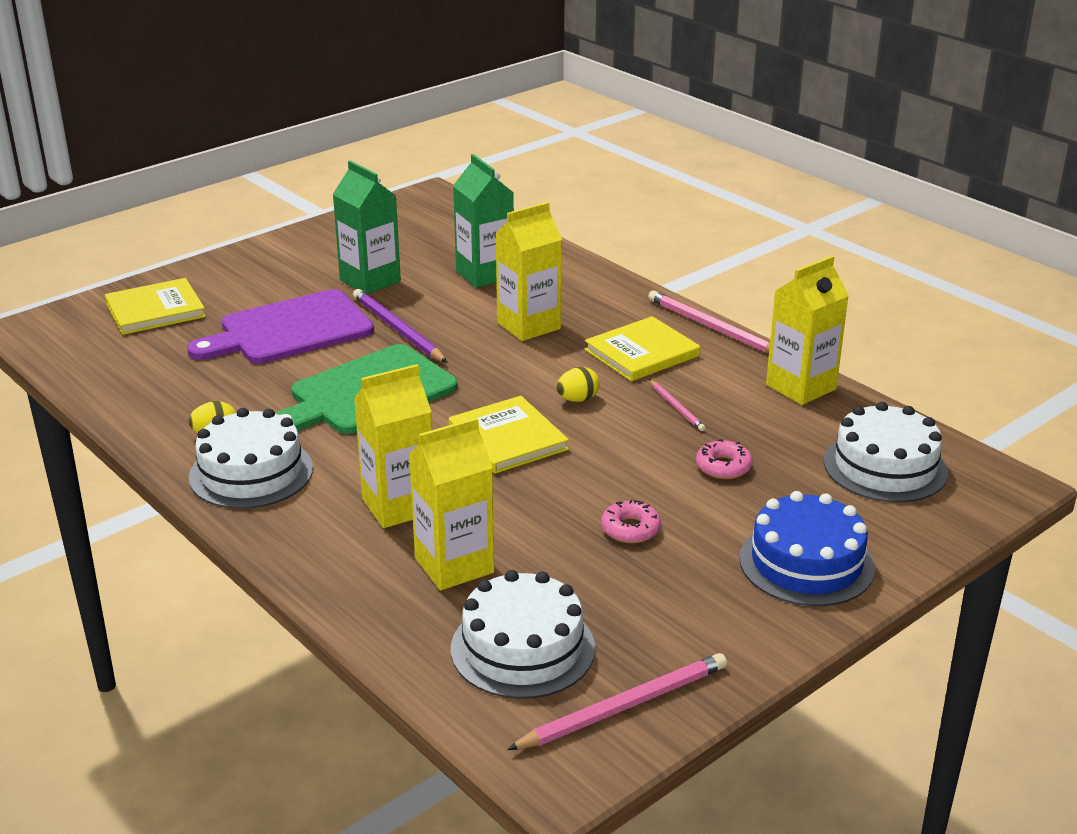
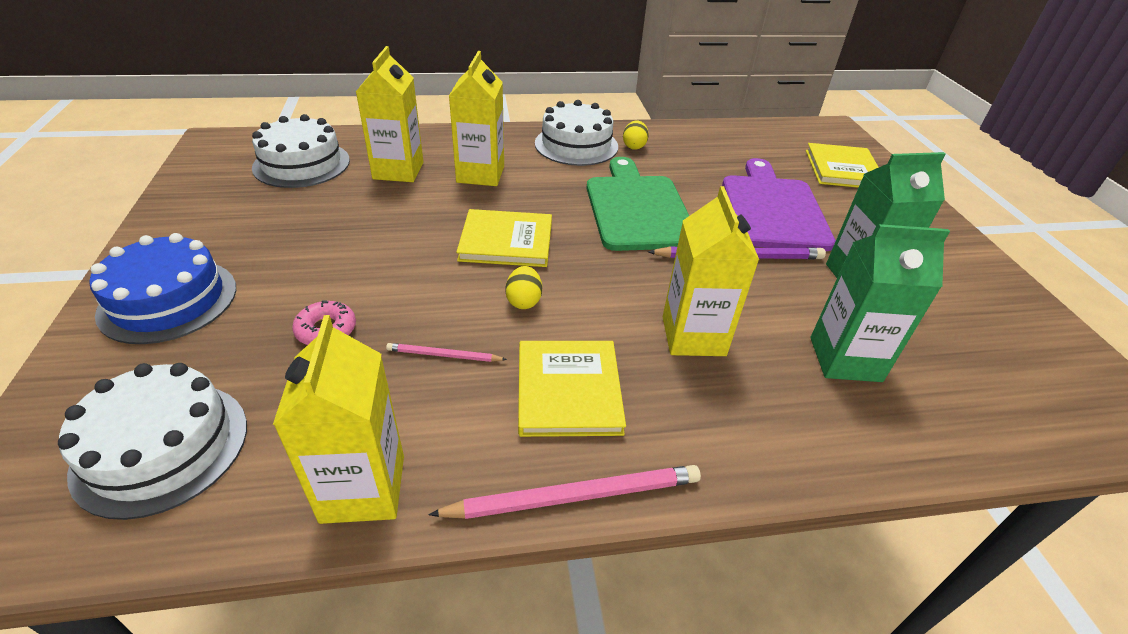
camera: 120 degrees right, 10 degrees up
(624, 706) = (212, 172): pink pencil -> none
(630, 529) = (331, 243): pink donut -> none

